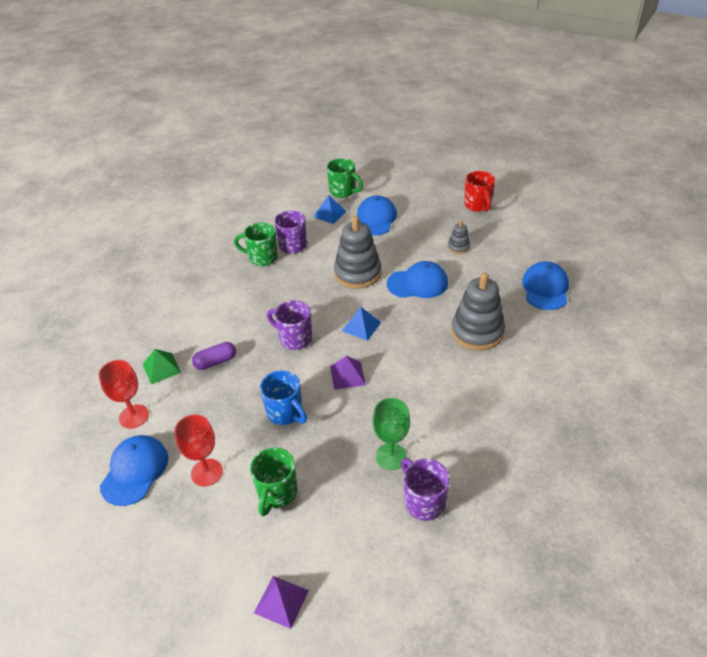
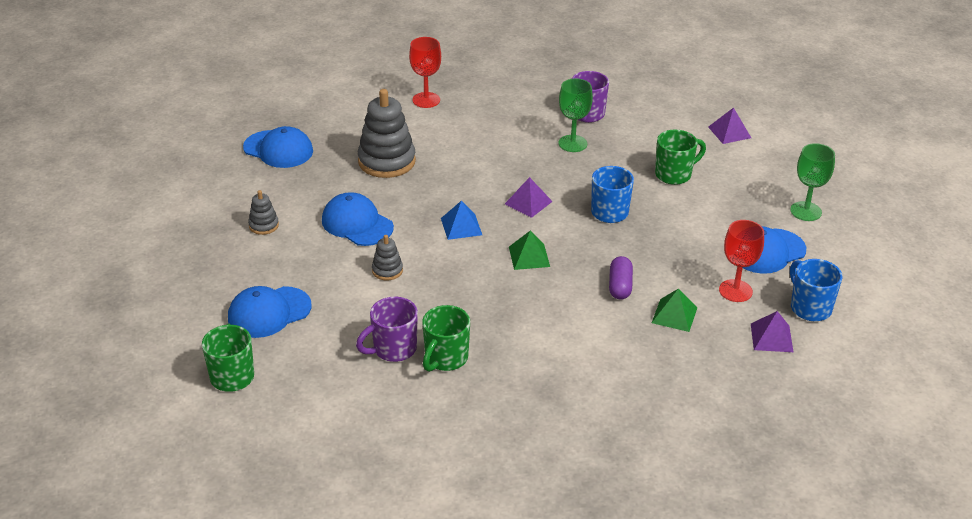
camera: 135 degrees left, 5 degrees down
(68, 443) = (809, 308): none -> blue mug
(83, 399) = (771, 337): none -> purple pyramid
(129, 546) = (806, 211): none -> green goblet
(206, 472) = (711, 216): red goblet -> red goblet (426, 100)
(216, 362) = (620, 286): purple capsule -> purple capsule turned 75 degrees clockwise
(262, 258) = (445, 359): green mug -> green mug turned 60 degrees clockwise
(294, 339) = (529, 256): purple mug -> green pyramid
(330, 214) = (297, 357): blue pyramid -> none
(357, 273) = (387, 270): grey stacking toy -> grey stacking toy, size x0.48
(478, 205) = (160, 247): red mug -> none
(545, 288) = (278, 149): blue cap -> blue cap turned 120 degrees counterclockwise

